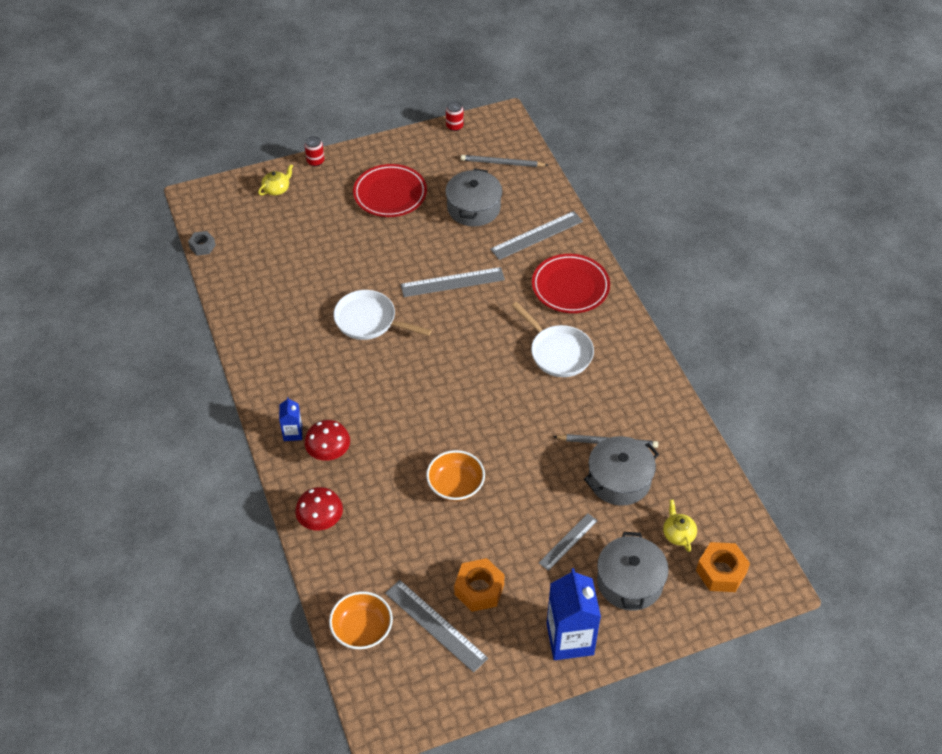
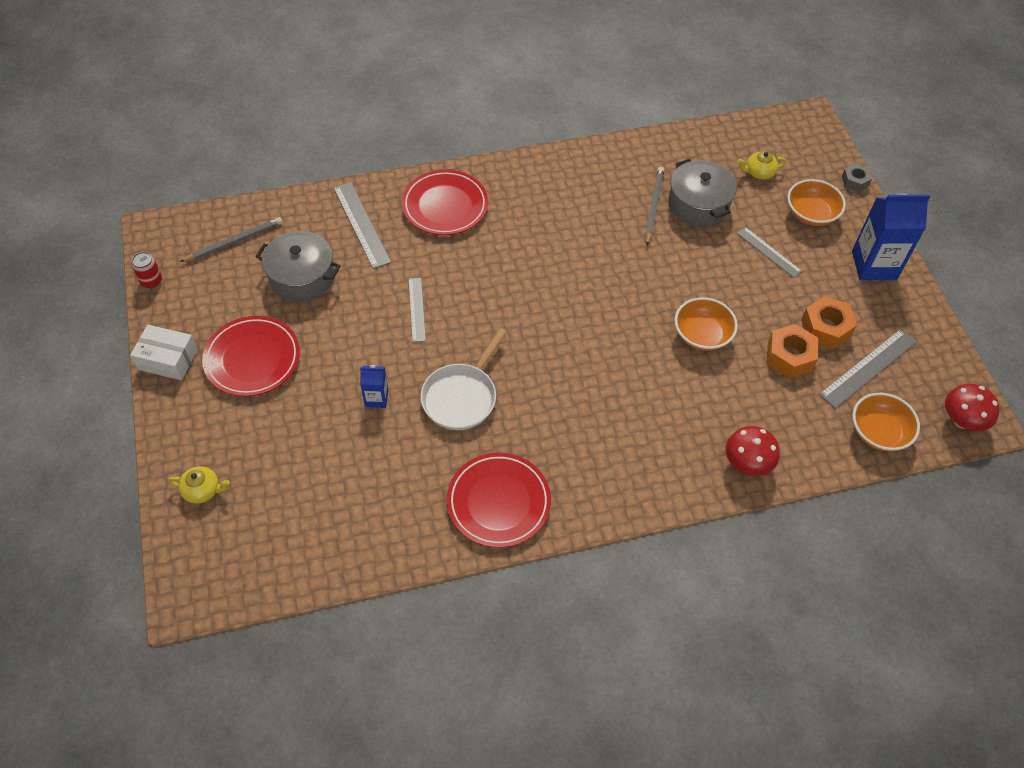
camera: 85 degrees left, 5 degrees up
(202, 246) = (290, 589): grey nut -> grey nut (855, 181)
(275, 353) = (498, 502): none -> red plate
(277, 189) = (202, 490): yellow teapot -> yellow teapot turned 135 degrees clockwise
(293, 433) = (624, 487): blue carton -> blue carton (376, 398)
(315, 161) = (163, 440): red can -> none
(329, 453) = (655, 450): red mushroom -> red mushroom (962, 420)
(384, 150) = (168, 359): none -> white box
(452, 282) = (417, 309): grey ruler -> grey ruler, size x0.65
(502, 163) = (234, 241): grey pencil -> grey pencil turned 135 degrees counterclockwise
(558, 352) = (535, 228): white pan -> none
(629, 582) = (811, 214): grey pot -> orange bowl
(721, 572) = (797, 151): orange nut -> orange nut (789, 356)

